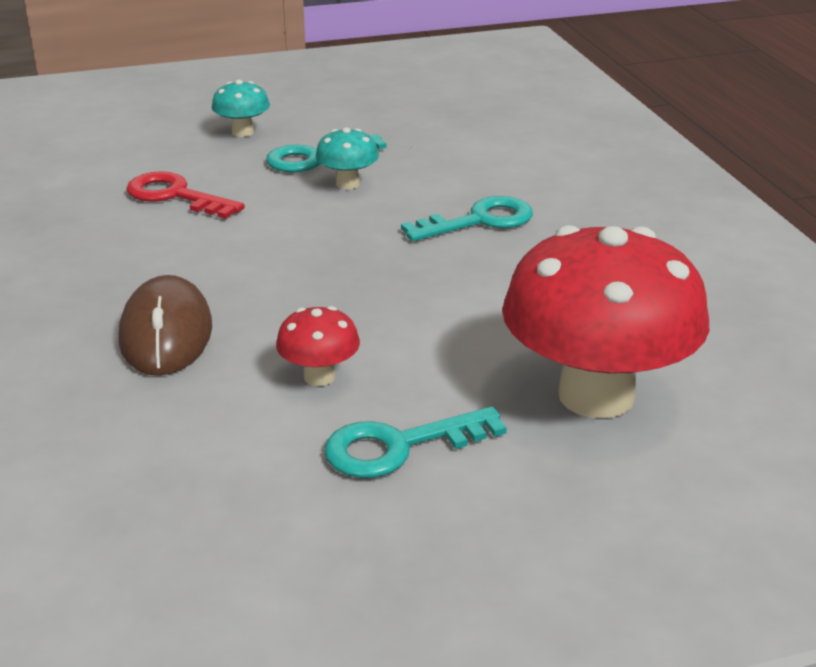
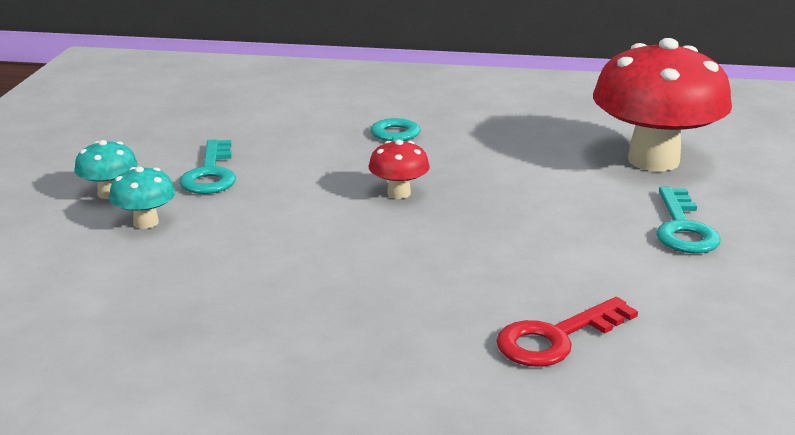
camera: 65 degrees left, 5 degrees down
(166, 333) = (471, 287): brown mouse -> none
(175, 196) = (211, 245): red key -> red key (556, 338)
(319, 376) = (579, 238): red mushroom -> red mushroom (399, 193)
(347, 184) = (278, 171): turquoise mushroom -> turquoise mushroom (146, 222)

